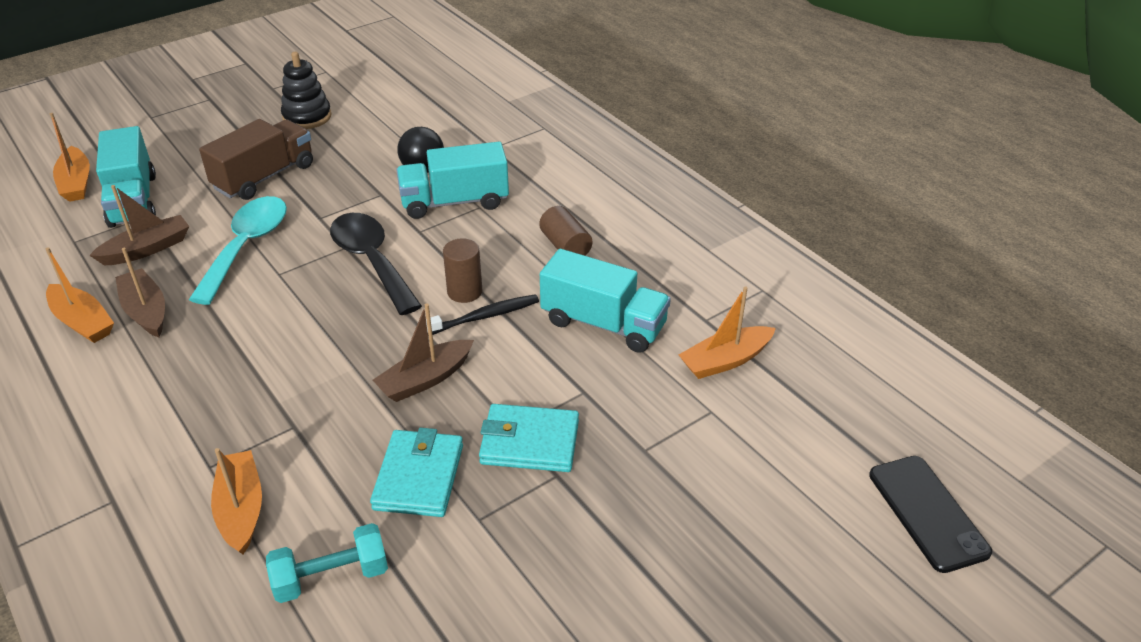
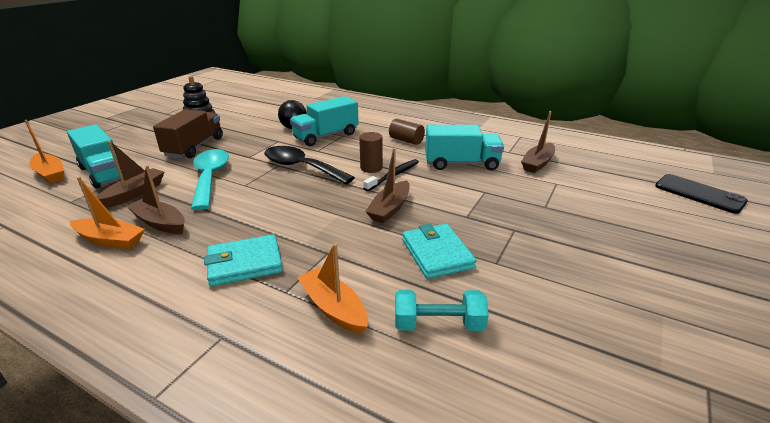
camera: 25 degrees left, 10 degrees down
(331, 577) = (438, 324): turquoise dumbbell -> turquoise dumbbell turned 45 degrees clockwise
(529, 442) = (482, 220): turquoise wallet -> turquoise wallet (245, 263)
(725, 360) = (537, 163): orange boat -> brown boat

